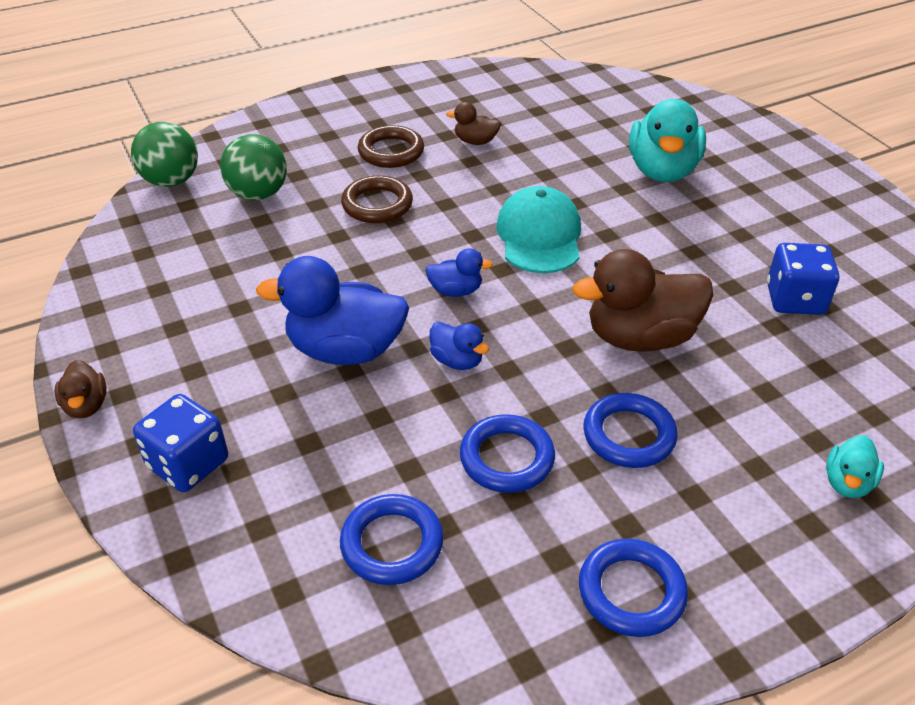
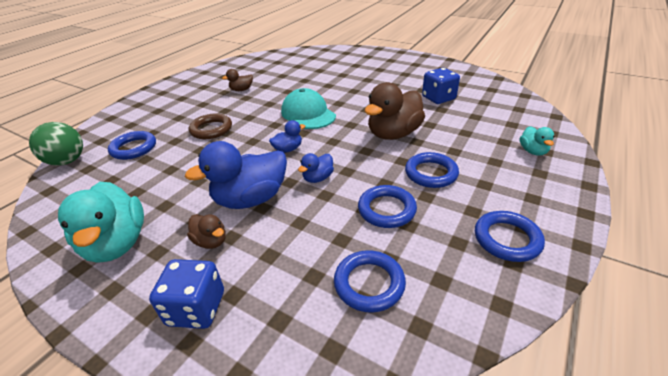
camera: 30 degrees left, 5 degrees down
(86, 405) = (86, 311): brown duck -> brown duck (211, 241)
(258, 194) = (134, 148): green ball -> blue ring
(391, 152) = (200, 106): brown ring -> none
(457, 361) = (318, 178): blue duck -> blue duck turned 120 degrees clockwise
(662, 171) = (338, 74): turquoise duck -> turquoise duck (117, 243)

